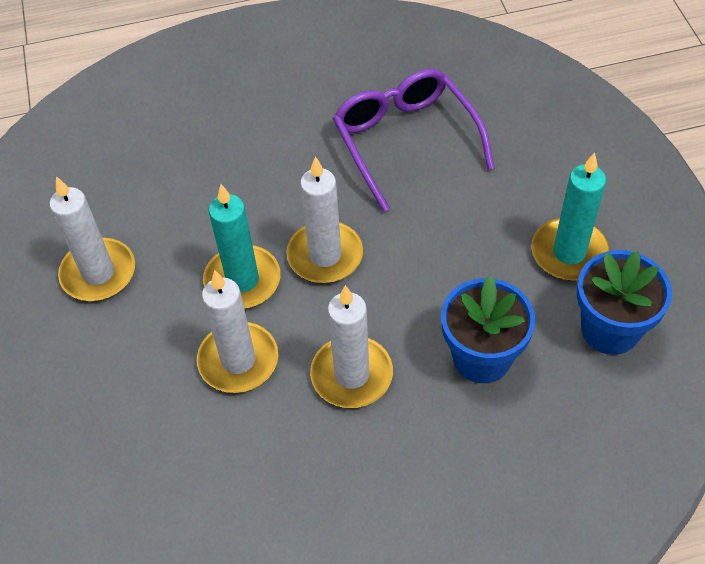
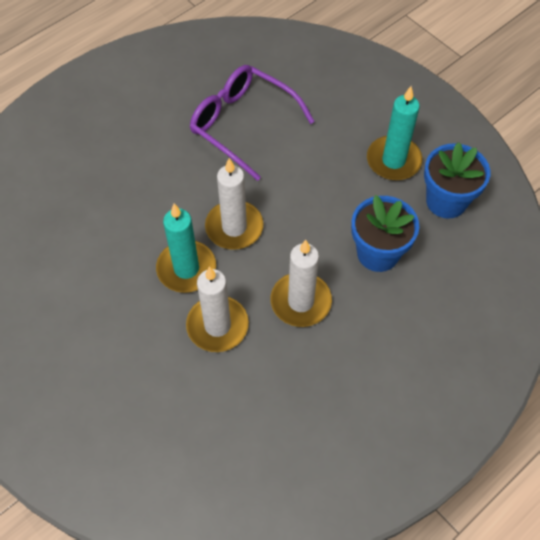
camera: 30 degrees left, 5 degrees up
(98, 273) = (75, 307): white candle -> none

